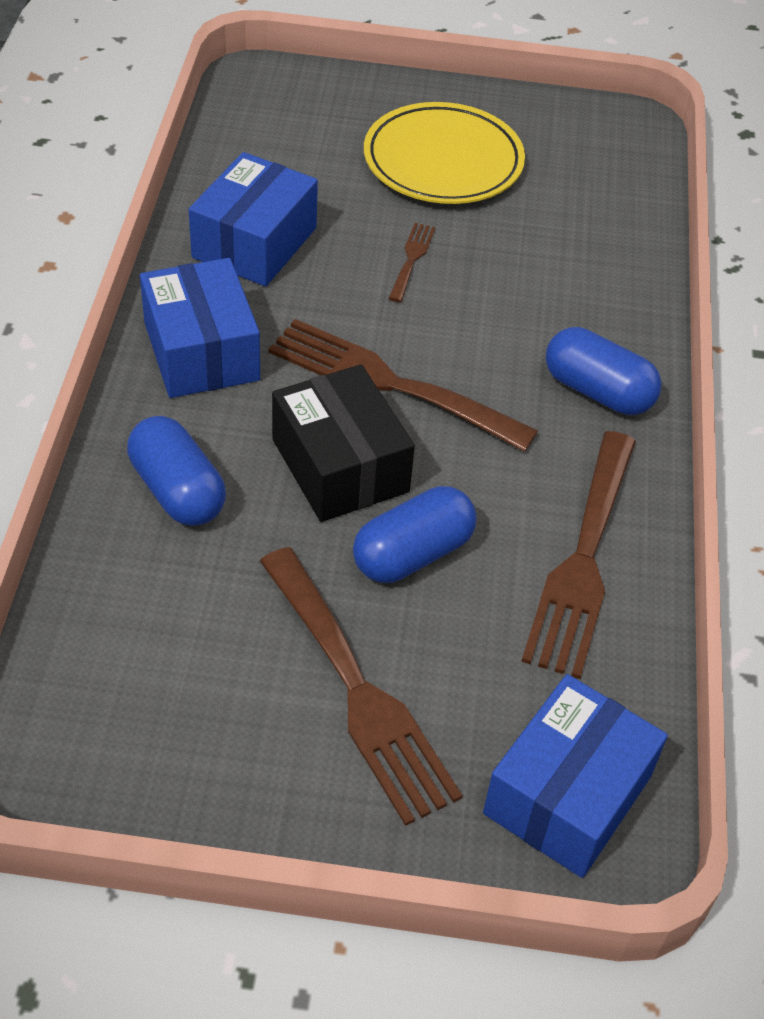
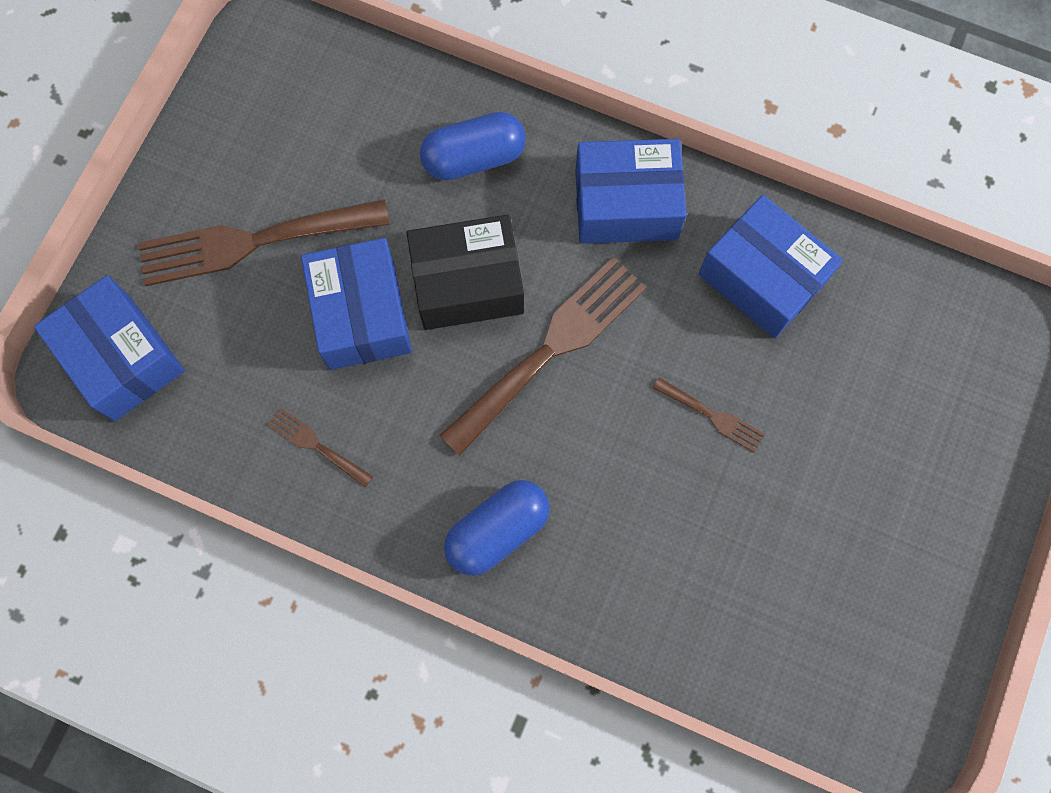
camera: 110 degrees right, 25 degrees up
(412, 554) = (362, 314): blue capsule -> blue box
(443, 161) = (862, 494): yellow plate -> none
(583, 560) = (316, 445): brown fork -> brown fork, size x0.46

